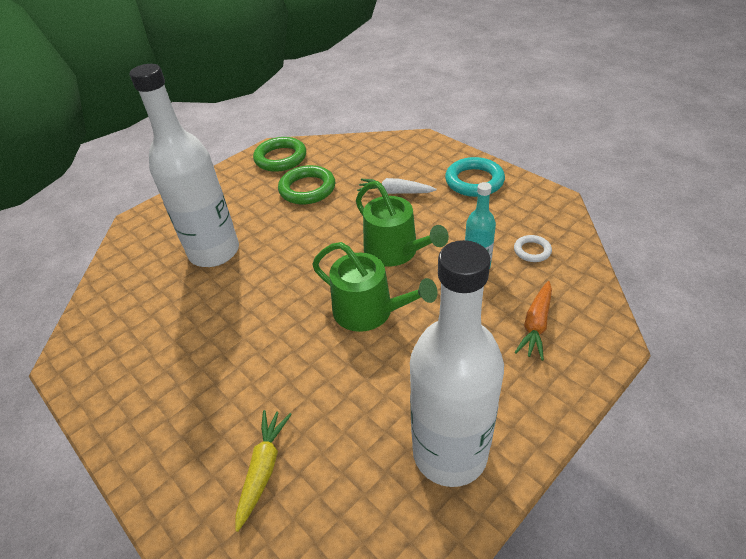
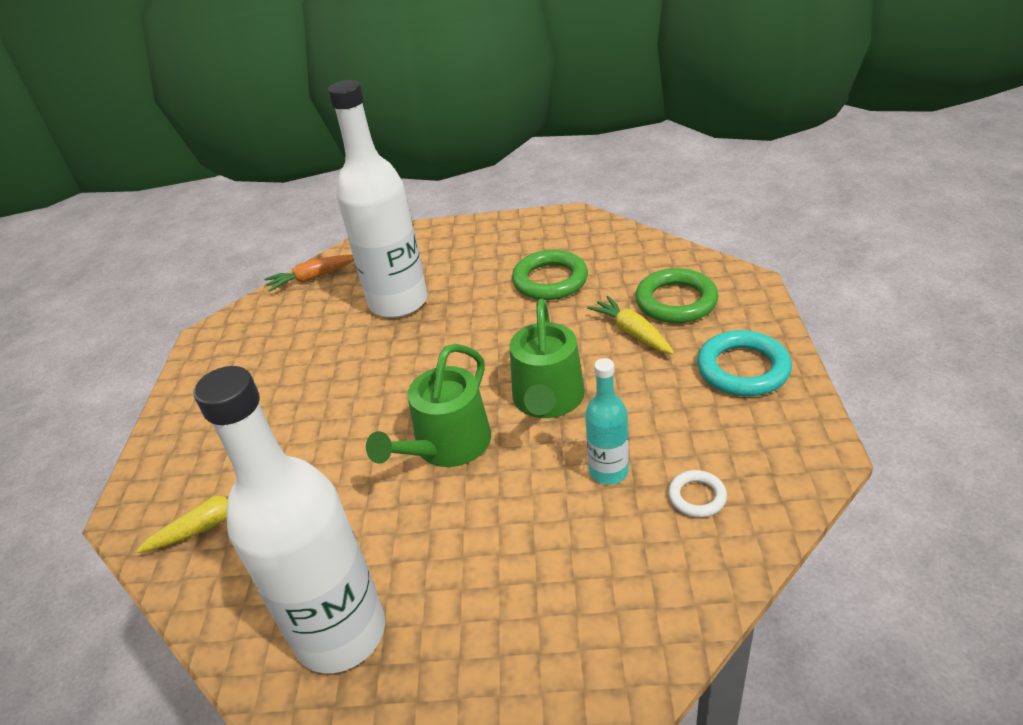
camera: 45 degrees right, 5 degrees down
(280, 158) = (566, 232): green ring -> green ring (676, 301)
(369, 311) = (447, 446): green watering can -> green watering can turned 45 degrees clockwise
(395, 192) = (632, 333): white carrot -> yellow carrot
(536, 325) = (583, 581): orange carrot -> orange carrot (313, 278)

